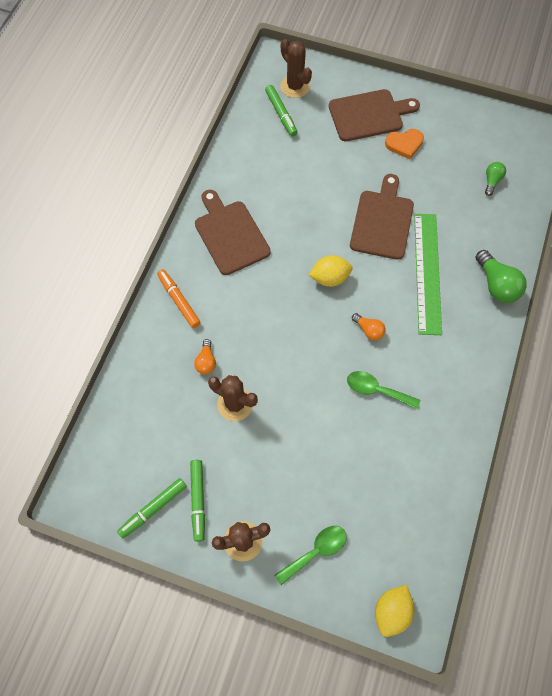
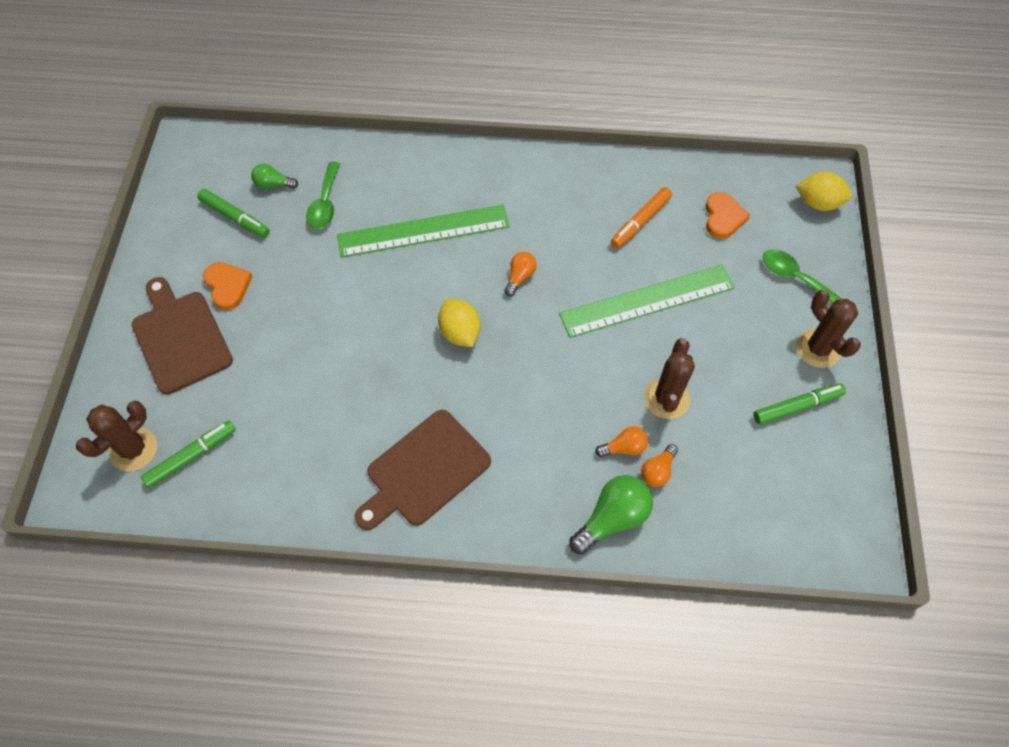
camera: 105 degrees left, 5 degrees down
(154, 508) = (828, 453): green marker -> green marker (235, 217)
(179, 301) = (548, 509): orange marker -> orange marker (641, 221)
(181, 378) = (657, 471): none -> orange light bulb
(323, 418) = (647, 301): none -> green ruler
(376, 390) = (593, 256): green spoon -> green spoon (325, 203)
(382, 221) = (359, 290): brown cutting board -> none
(393, 512) = (723, 217): none -> orange heart
(496, 285) = (422, 163): green light bulb -> green light bulb (612, 518)

